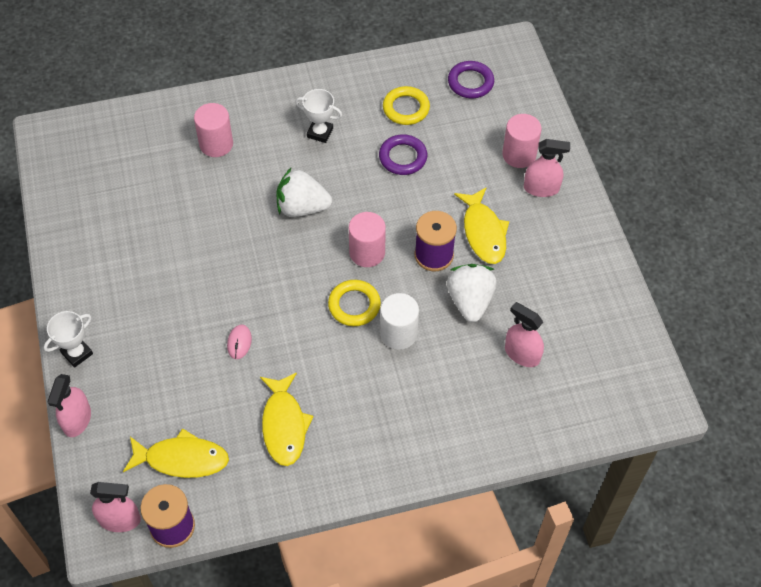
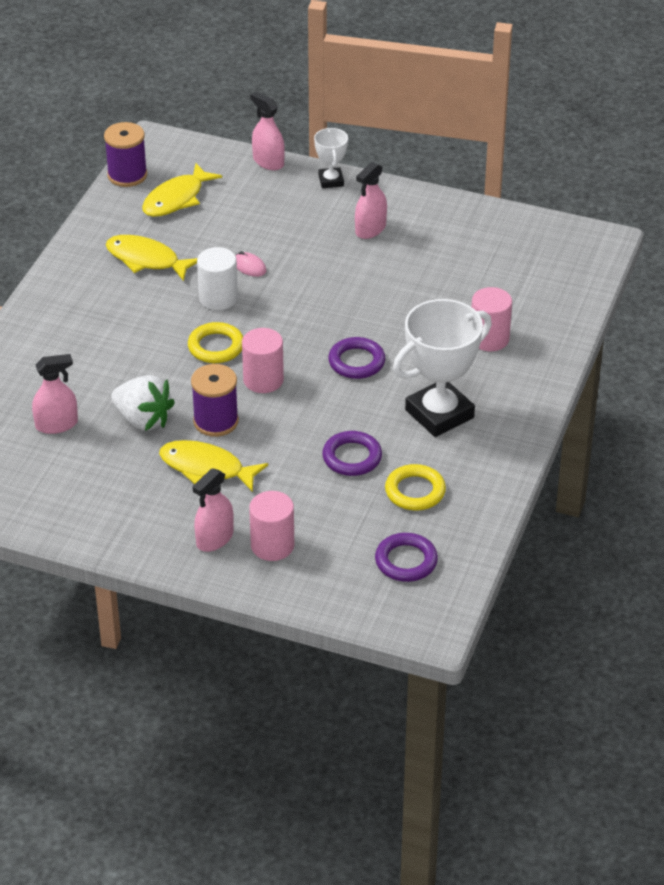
camera: 125 degrees right, 15 degrees down
(120, 519) = (161, 154): pink spray bottle -> pink spray bottle (370, 229)
(302, 207) = (356, 362): white strawberry -> purple ring
(320, 133) = (439, 414): white trophy -> white trophy, size x1.99
(398, 333) = (159, 360): white cylinder -> white cylinder (218, 298)

